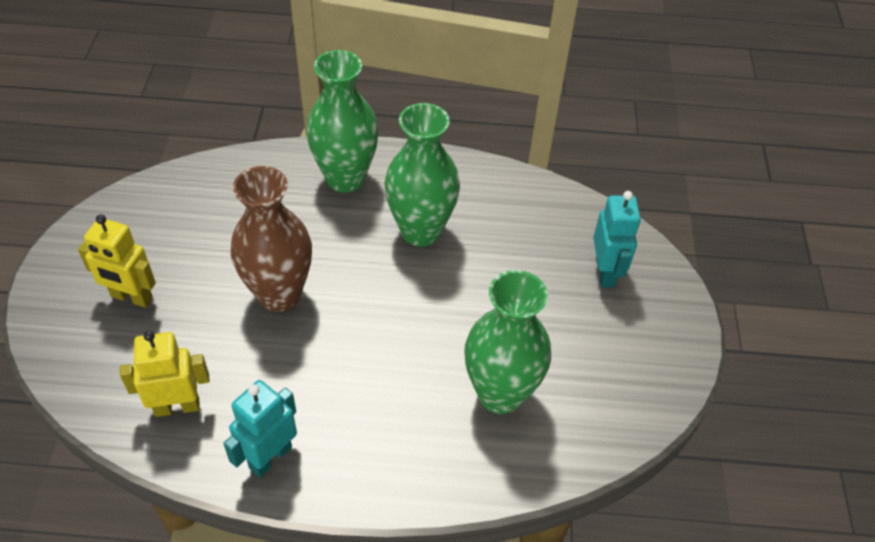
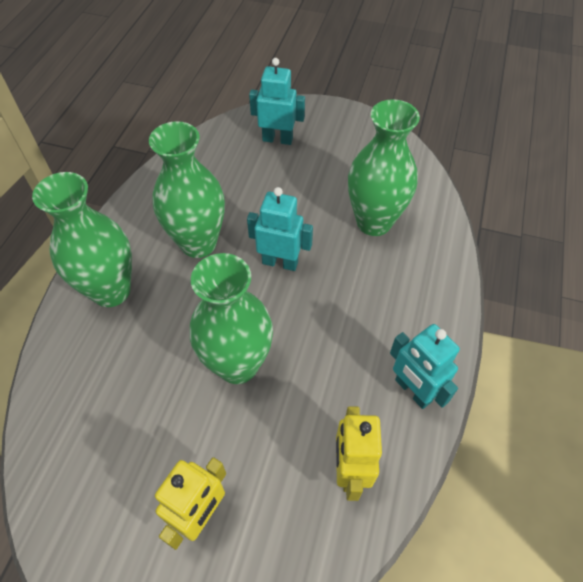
camera: 75 degrees left, 5 degrees up
(279, 294) = (237, 365): brown vase -> green vase
(413, 307) = (280, 262): none -> turquoise robot

